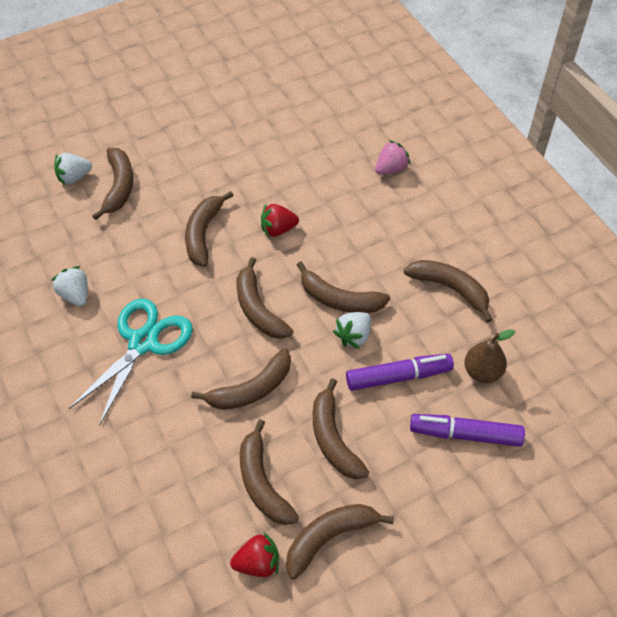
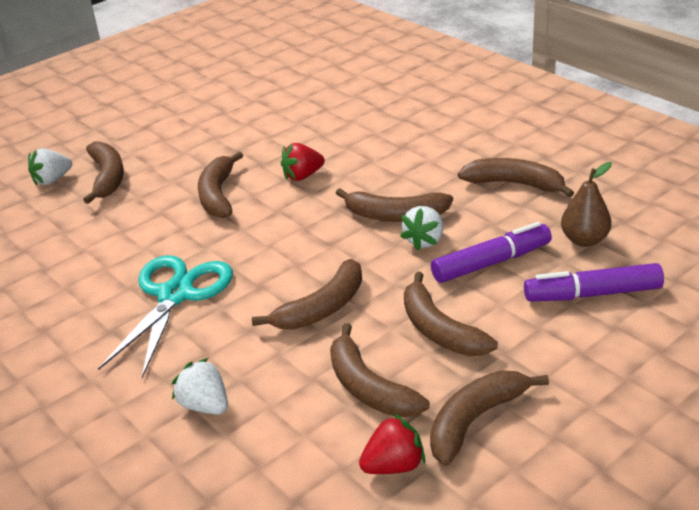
camera: 10 degrees left, 20 degrees down
(75, 295) = (79, 272): white strawberry -> white strawberry (205, 405)
(258, 309) = (304, 241): brown banana -> none
(391, 169) = (407, 111): pink strawberry -> none

